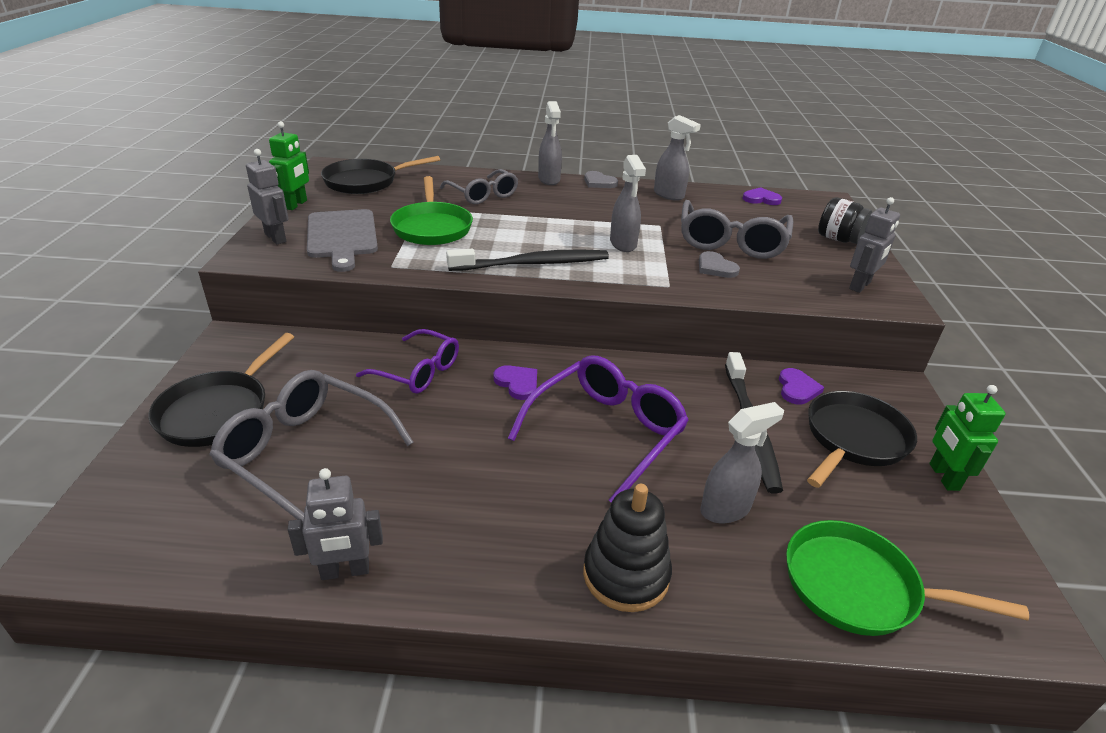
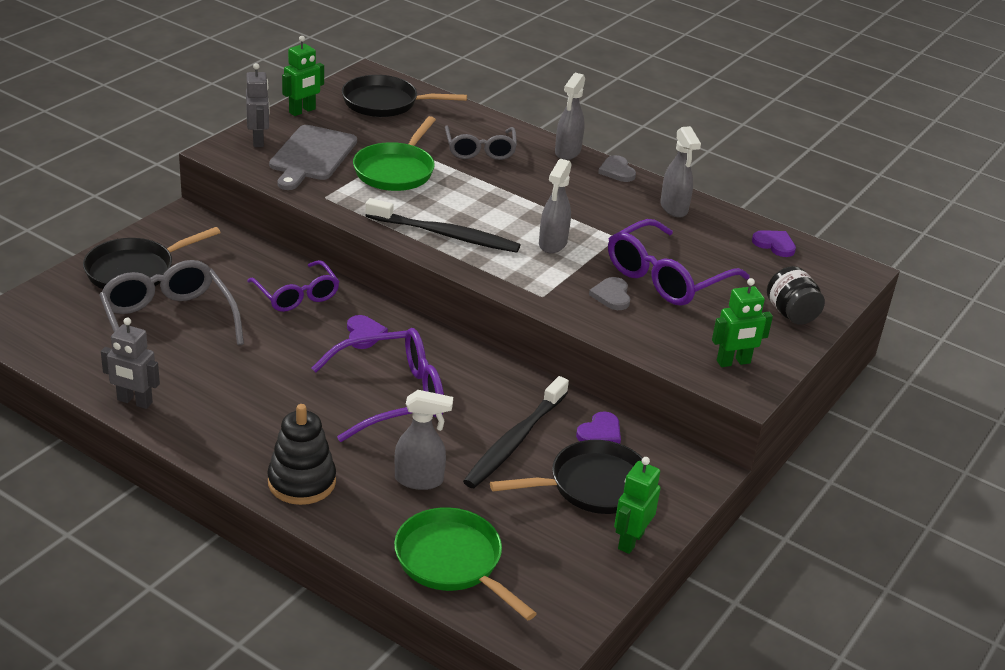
camera: 30 degrees right, 0 degrees up
(731, 242) = (666, 277): grey glasses -> purple glasses
(860, 286) = (733, 362): grey robot -> green robot

